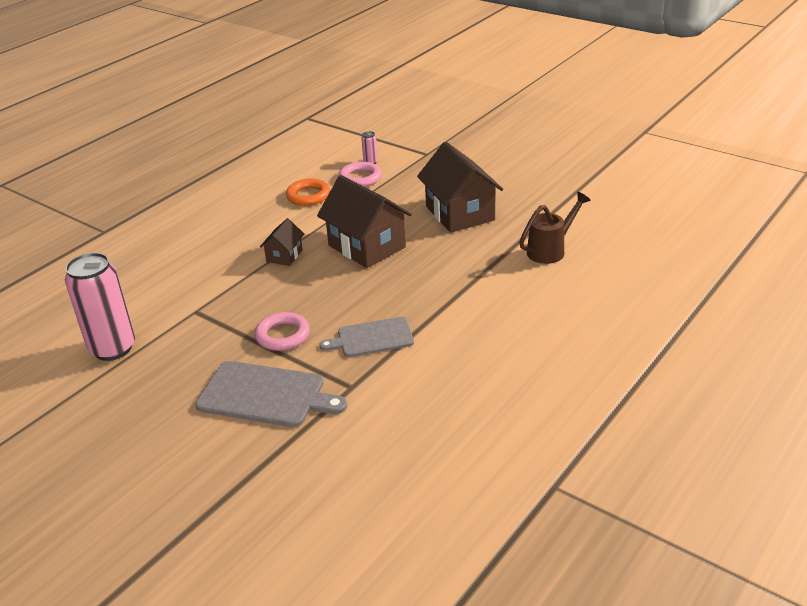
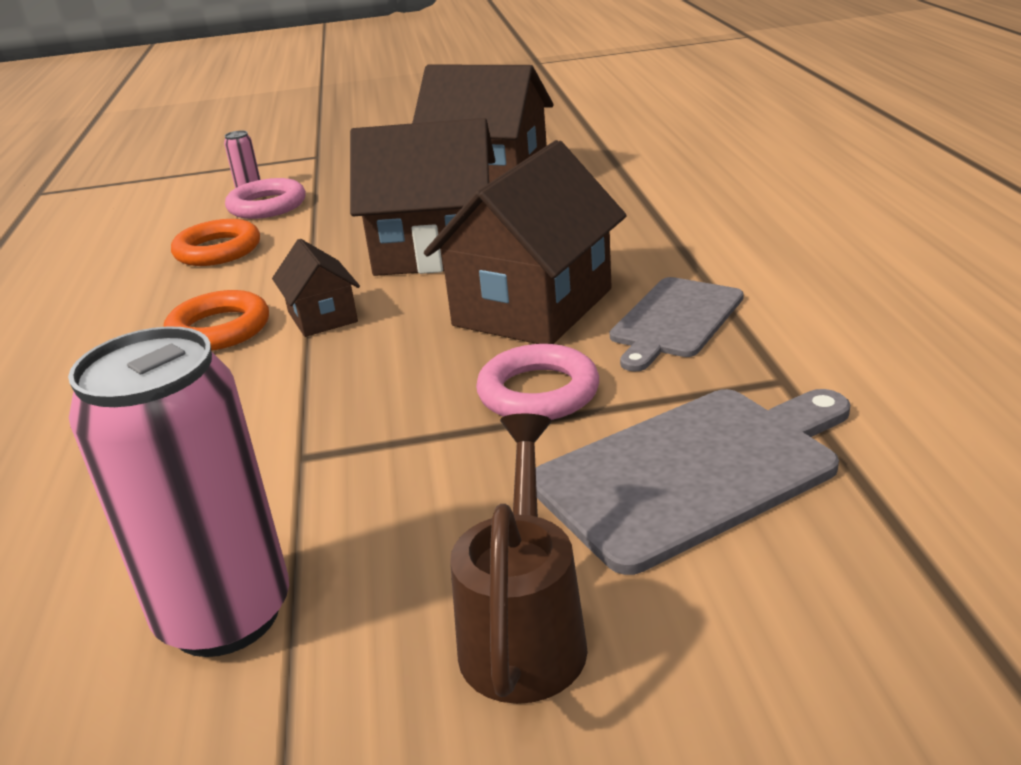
camera: 45 degrees left, 5 degrees down
(251, 240) = (219, 329): none -> orange ring
(345, 298) = (533, 307): none -> brown house
(551, 250) = (672, 157): brown watering can -> brown watering can (525, 630)

